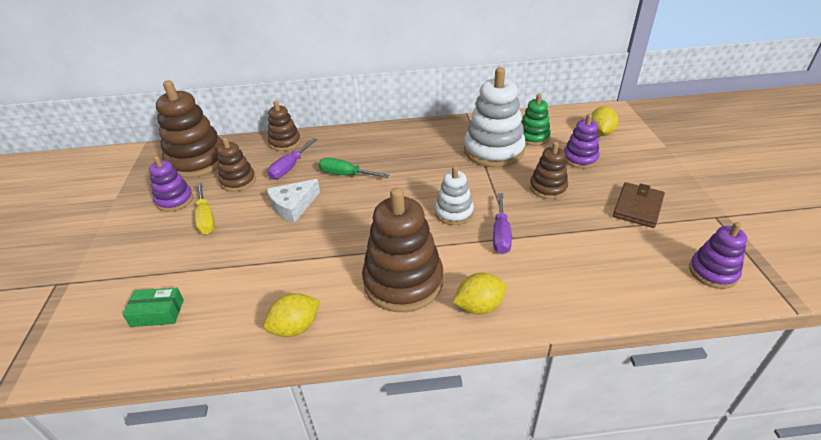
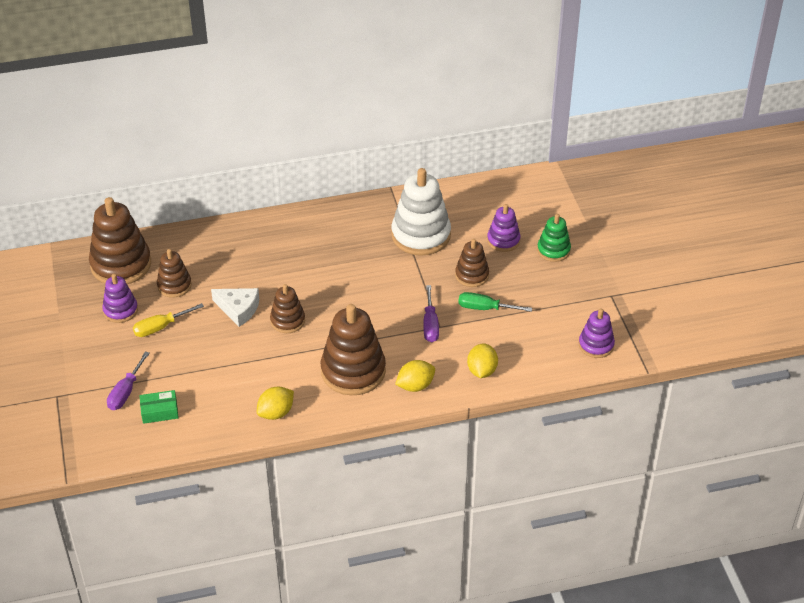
camera: 10 degrees left, 5 degrees up
(206, 218) = (160, 327): yellow screwdriver -> yellow screwdriver turned 90 degrees clockwise
(285, 142) = (205, 236): brown stacking toy -> brown stacking toy (287, 321)
(290, 167) = (221, 267): purple screwdriver -> purple screwdriver (126, 392)
(293, 206) = (238, 309): white cheese -> white cheese turned 105 degrees counterclockwise
(346, 175) = (279, 272): green screwdriver -> green screwdriver (485, 308)
(454, 212) = (388, 306): white stacking toy -> none
(533, 137) = (459, 216): green stacking toy -> green stacking toy (553, 250)
(600, 133) = (526, 208): yellow lemon -> yellow lemon (482, 371)
(637, 207) = (548, 290): brown wallet -> none

